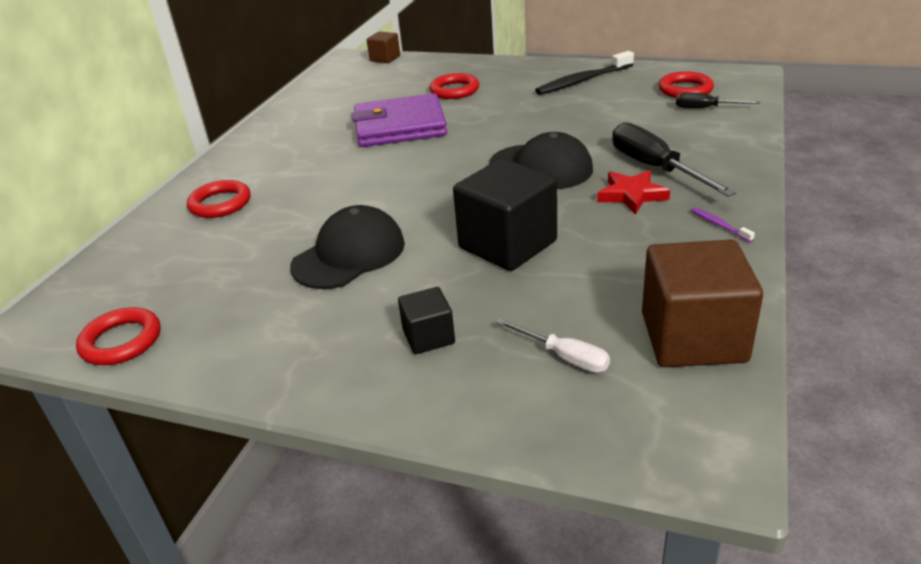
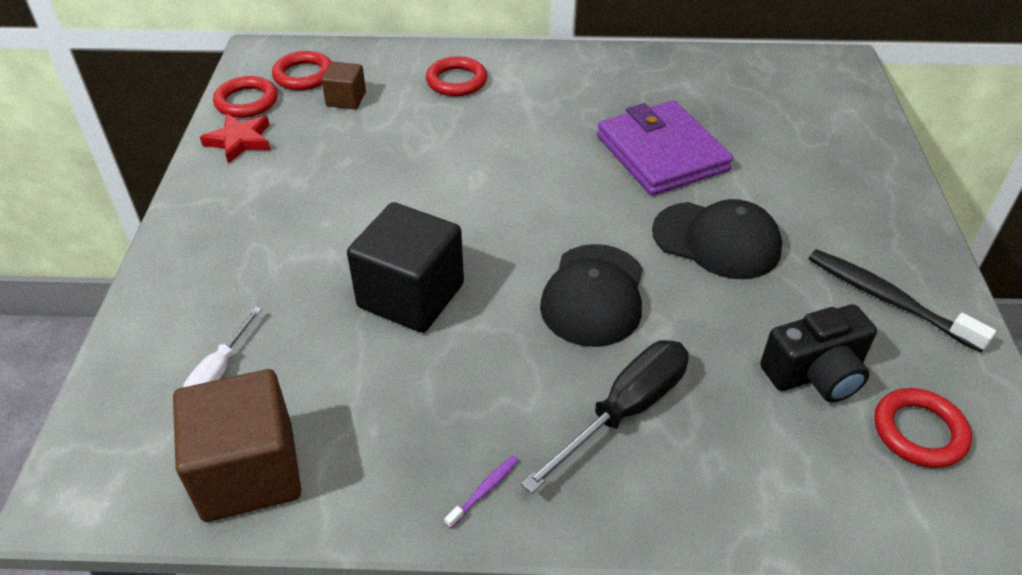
camera: 70 degrees right, 10 degrees up
(349, 255) = (378, 186): black cap -> black cap (716, 240)
(385, 58) = (859, 92): brown cube -> brown cube (346, 99)
(428, 337) = (251, 270): black cube -> none
(454, 90) = (787, 175): red ring -> red ring (303, 75)
(632, 195) = (543, 392): red star -> red star (240, 141)
(636, 108) = (815, 373): none -> black camera
(705, 108) = (854, 463): black screwdriver -> none

